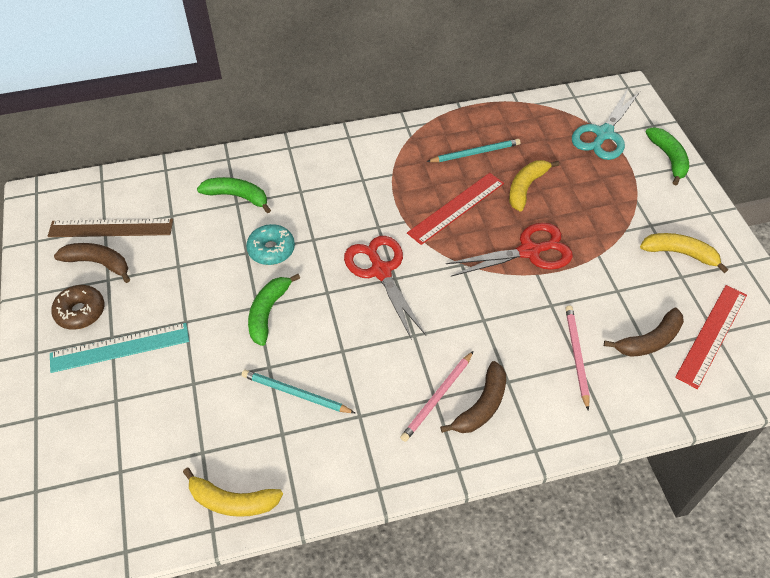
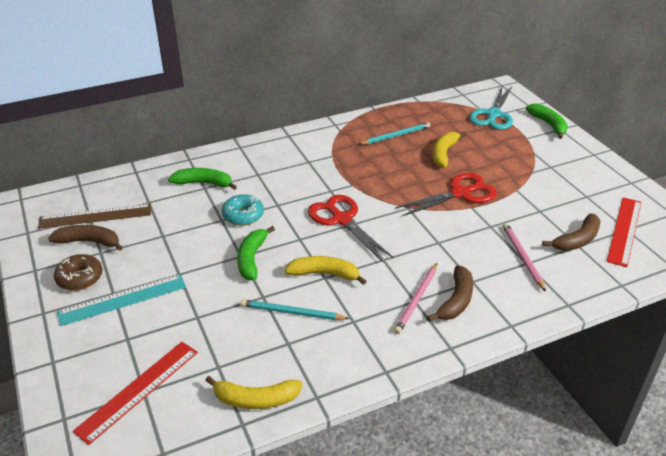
camera: 10 degrees left, 15 degrees down
(456, 208) = (391, 172): red ruler -> red ruler (138, 390)
(679, 253) = (579, 182): yellow banana -> yellow banana (324, 274)

